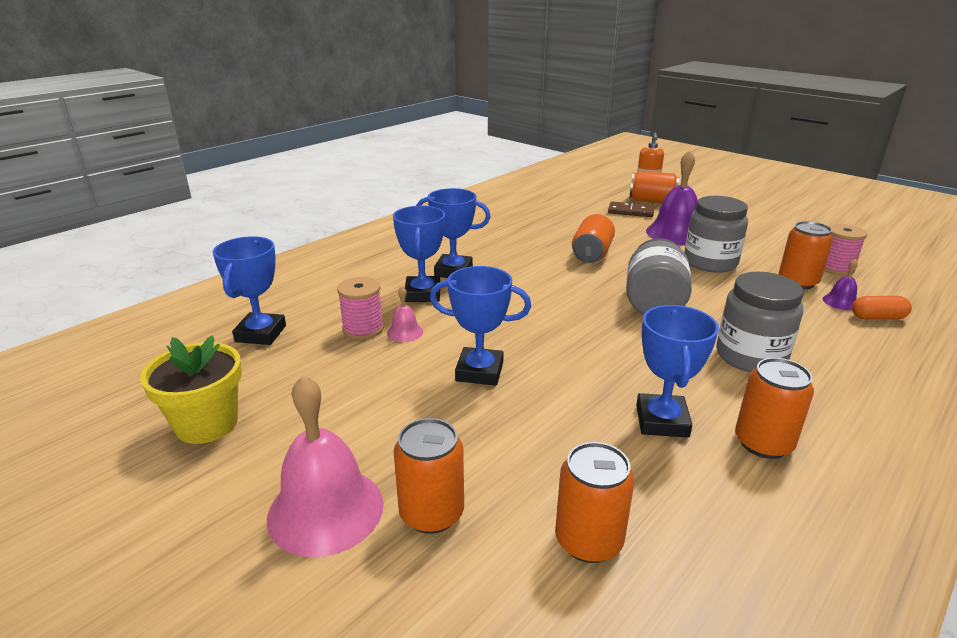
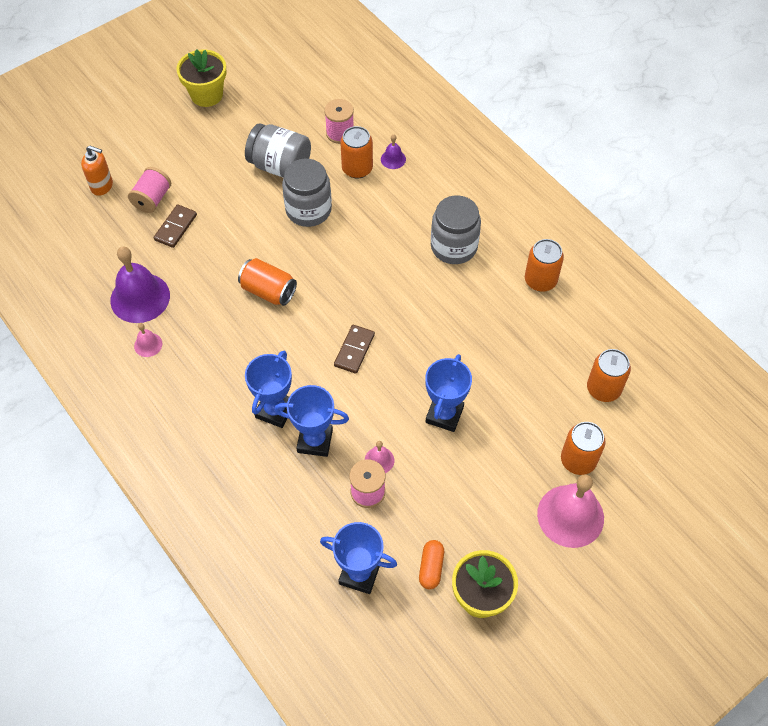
camera: 80 degrees left, 30 degrees up
(502, 215) = (148, 344): none -> pink bell
(545, 304) = (354, 350): none -> brown domino
(652, 201) = (152, 199): orange can -> pink spool
(654, 303) = (368, 275): grey jar -> grey jar (280, 166)
(662, 421) = (514, 323): blue trophy -> none
(675, 233) = (241, 211): purple bell -> purple bell (140, 297)
(793, 206) = (207, 95): none -> yellow flower pot
(877, 317) = (419, 151): orange capsule -> orange capsule (431, 567)

